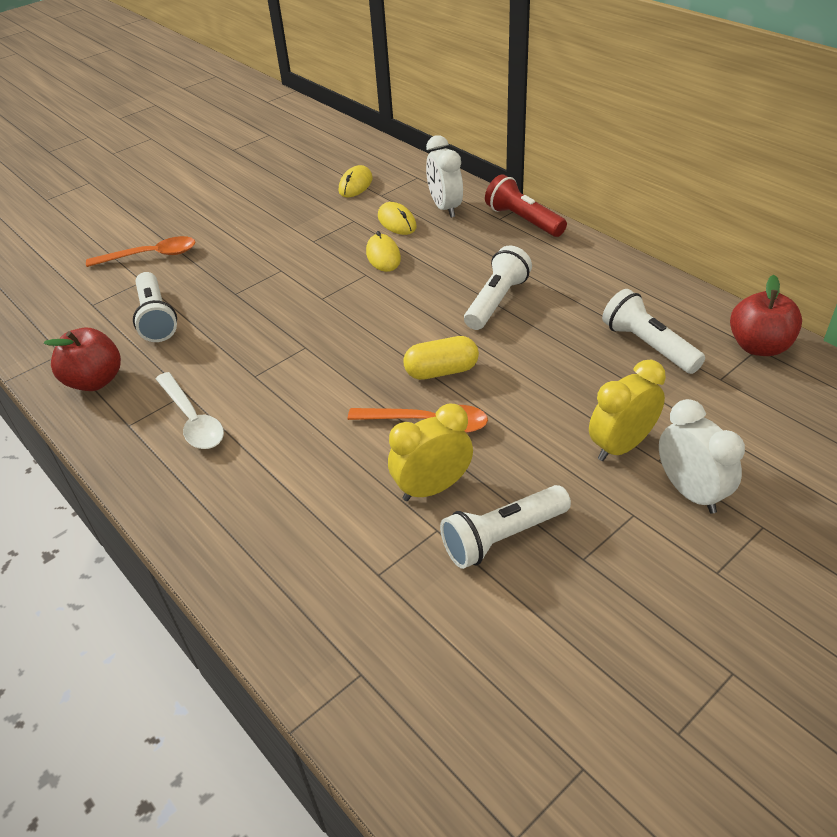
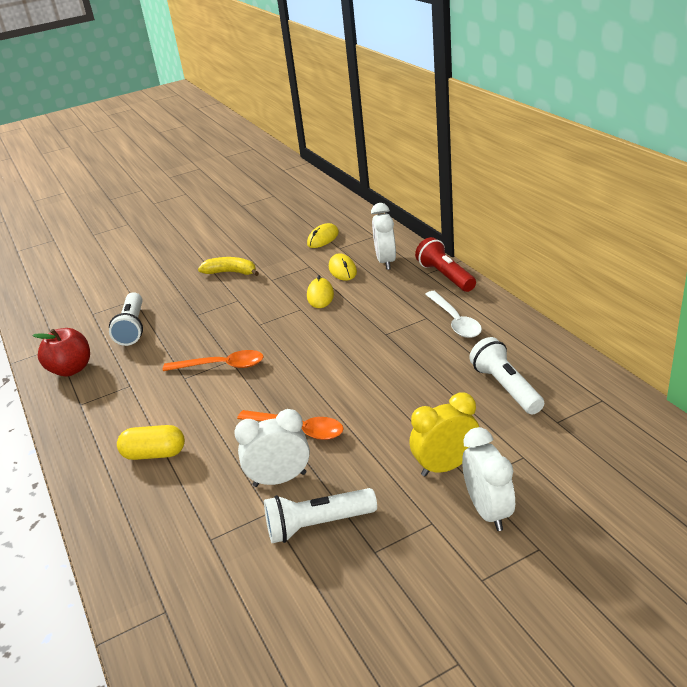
camera: 15 degrees right, 10 degrees down
(150, 256) = (148, 281): orange spoon -> orange spoon (221, 366)
(192, 420) = (126, 405): white spoon -> white spoon (455, 321)
(257, 236) = (231, 272): none -> yellow banana
(432, 488) = (280, 479): yellow clock -> white clock
(441, 371) = (326, 390): yellow capsule -> yellow capsule (154, 454)
(497, 301) = (395, 339): white flashlight -> none
(758, 346) = (603, 398): red apple -> none

